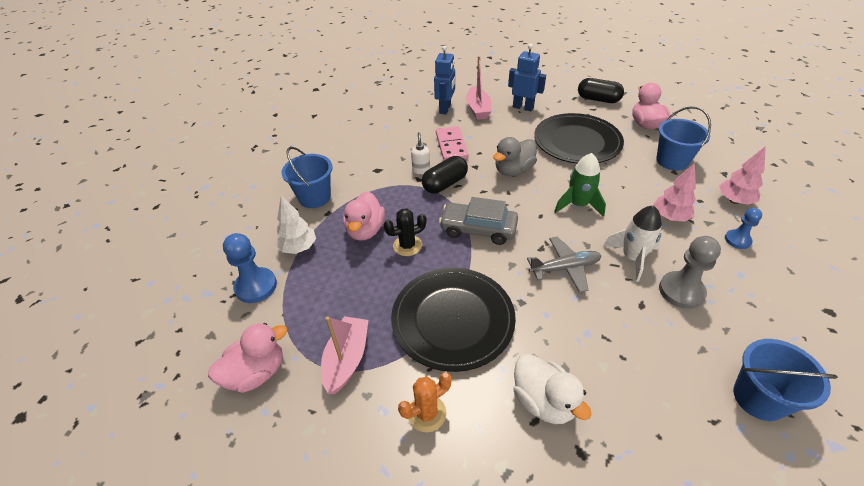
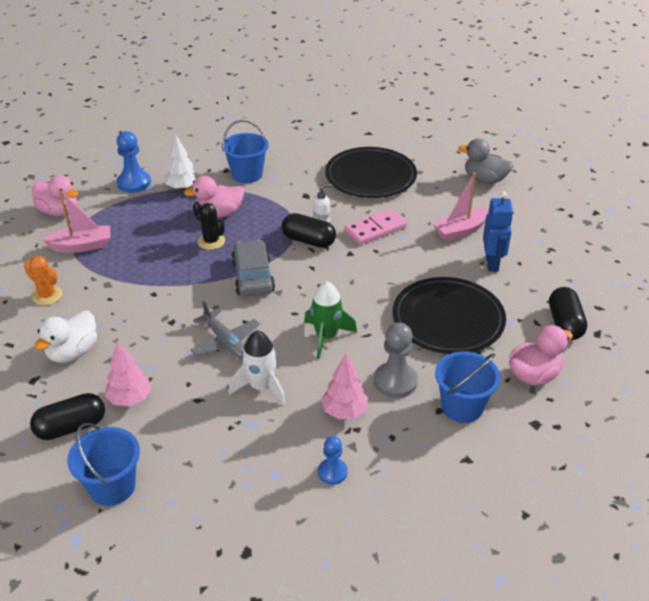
camera: 65 degrees right, 5 degrees down
(445, 109) = (443, 208): blue robot -> none
(453, 319) = (137, 287): black plate -> black plate (370, 176)
(513, 170) = (359, 280): grey duck -> grey duck (484, 180)
(669, 423) = (71, 427): none -> black capsule
(681, 291) = (228, 427): grey pawn -> grey pawn (395, 381)
(734, 201) = (409, 469): pink tree -> pink tree (130, 399)

